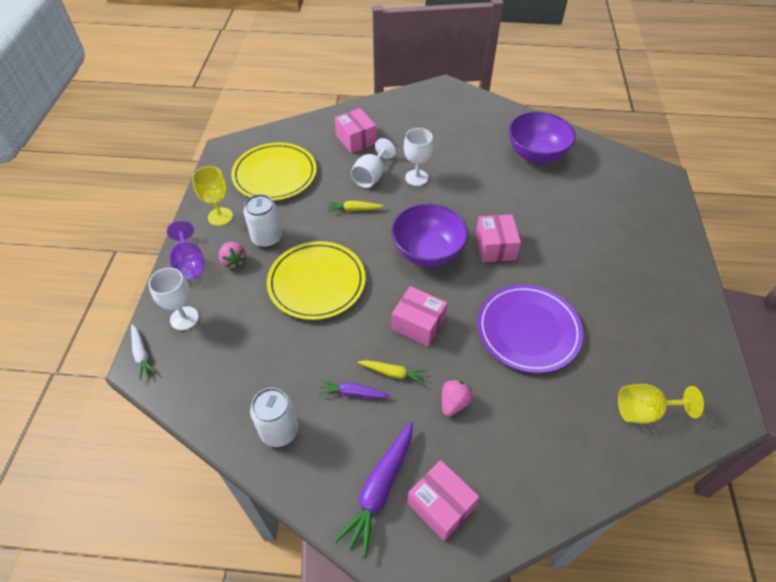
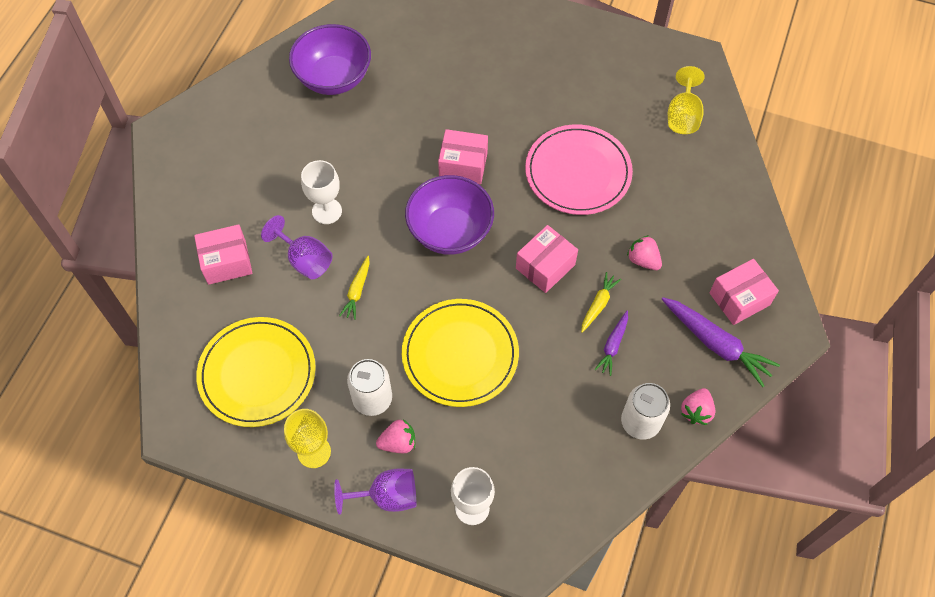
camera: 75 degrees left, 10 degrees up
(141, 354) = (512, 559): white carrot -> none
(300, 480) = (696, 411): none -> pink strawberry
(371, 176) = (305, 260): white goblet -> purple goblet
(528, 330) = (578, 172): purple plate -> pink plate

